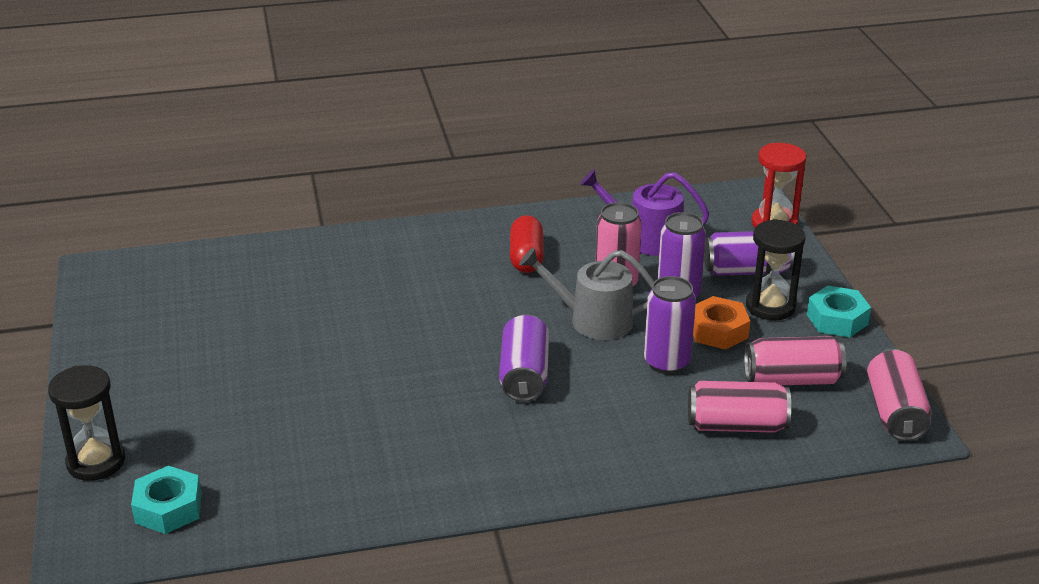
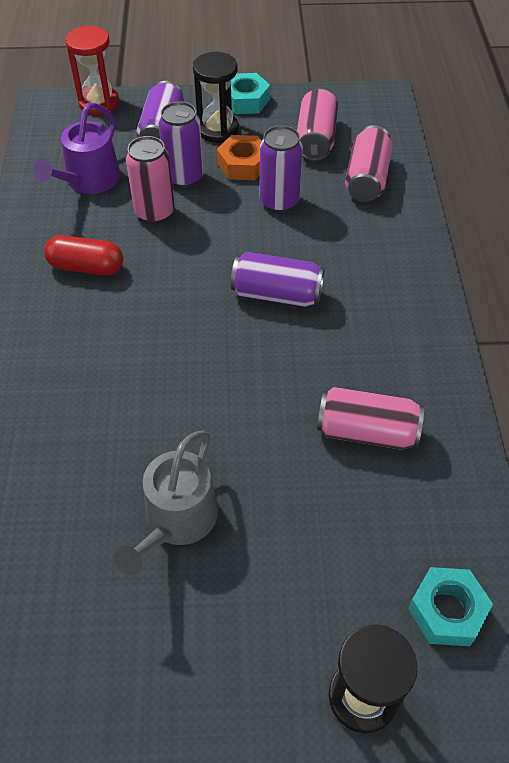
camera: 80 degrees left, 20 degrees up
(593, 320) = (206, 236): grey watering can -> grey watering can (177, 520)
(895, 412) = (362, 100): pink can -> pink can (366, 431)

